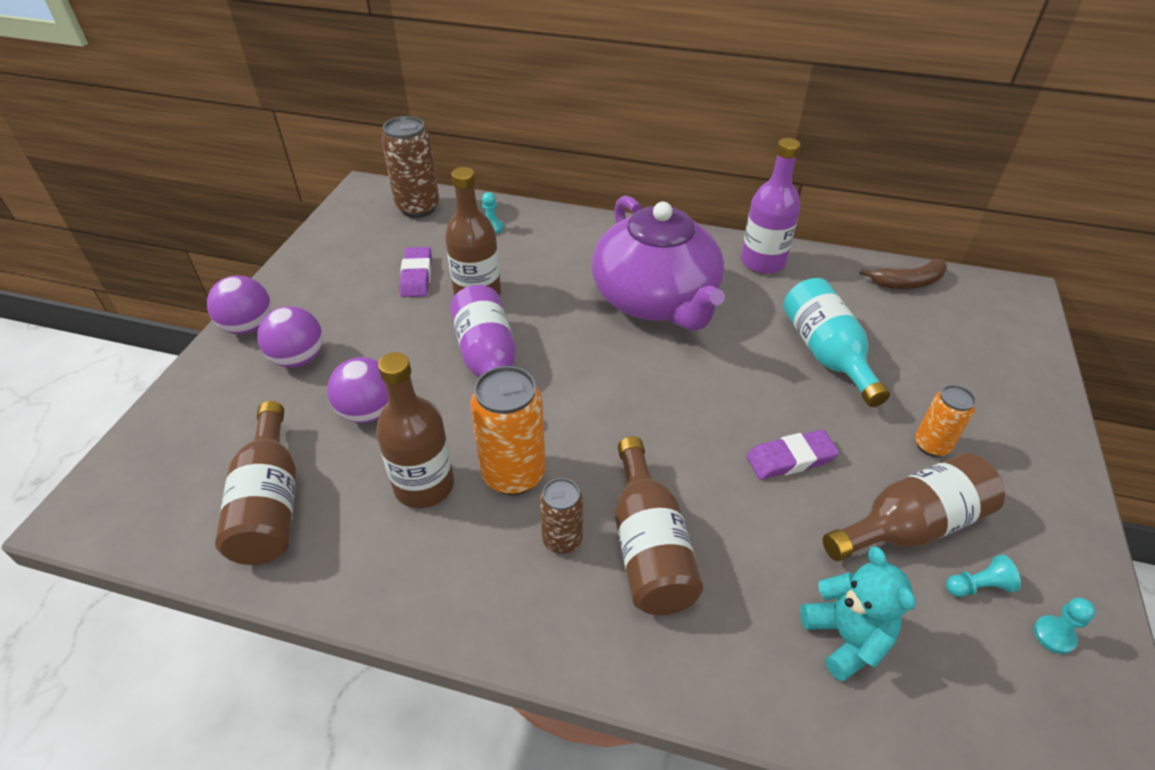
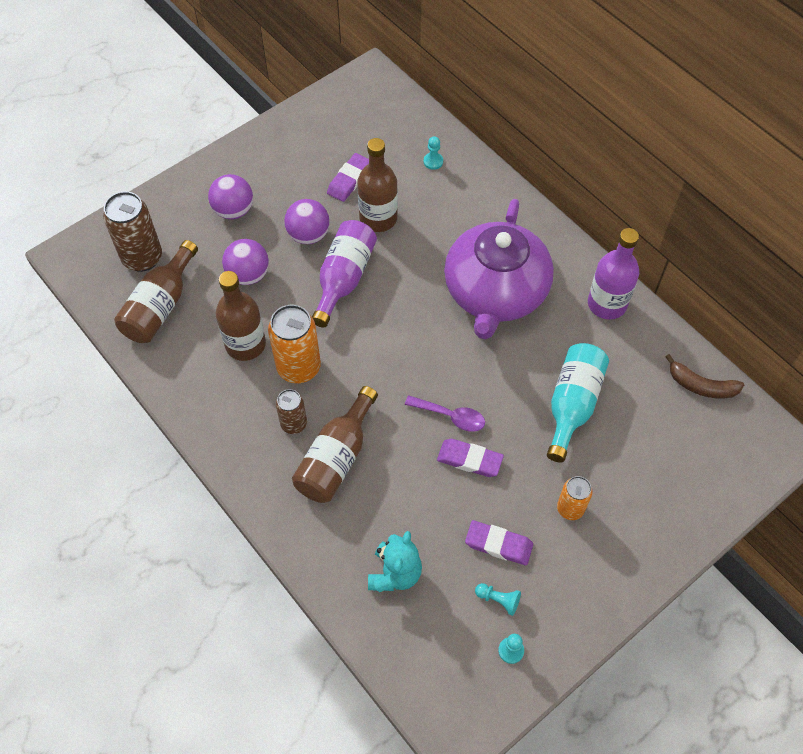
camera: 35 degrees right, 15 degrees up
(248, 327) = (219, 167): purple ball -> purple ball (308, 235)
(418, 208) = (395, 113): brown can -> brown can (142, 258)
(727, 428) = (450, 416): none -> purple spoon
(911, 525) = (498, 544): brown bottle -> purple eraser

